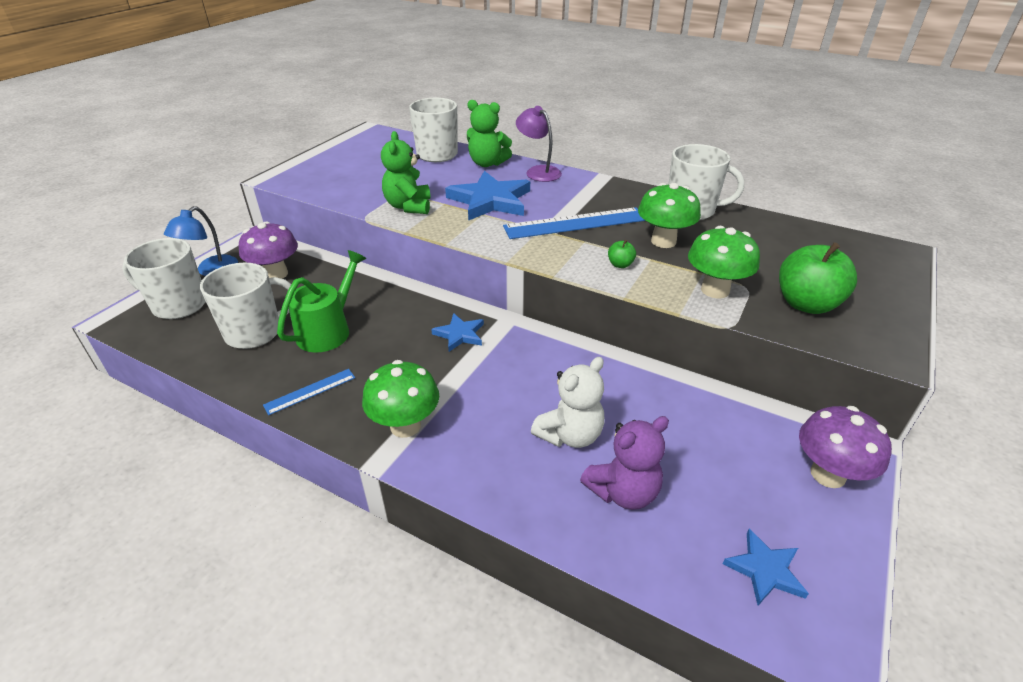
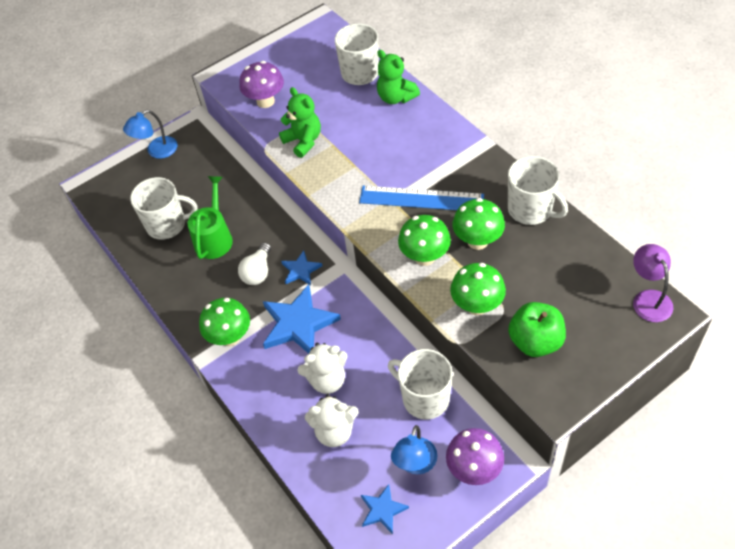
camera: 30 degrees right, 15 degrees up
(178, 305) = (126, 182): white mug -> white mug (424, 398)
(276, 274) = (199, 168): purple mushroom -> purple mushroom (265, 101)
(310, 391) = (184, 289): blue ruler -> none
(328, 330) = (214, 238): green watering can -> green watering can turned 45 degrees counterclockwise
(405, 349) = (258, 272): none -> white light bulb
(408, 206) = (303, 141): green teddy bear -> green teddy bear turned 120 degrees clockwise
(490, 200) = (370, 150): blue star -> blue star (298, 323)
(538, 171) = (433, 120): purple lamp -> purple lamp (648, 299)
(620, 264) = (424, 257): green apple -> green mushroom
(623, 491) = (334, 431): purple teddy bear -> white teddy bear
(755, 494) = (415, 464): none -> blue lamp

